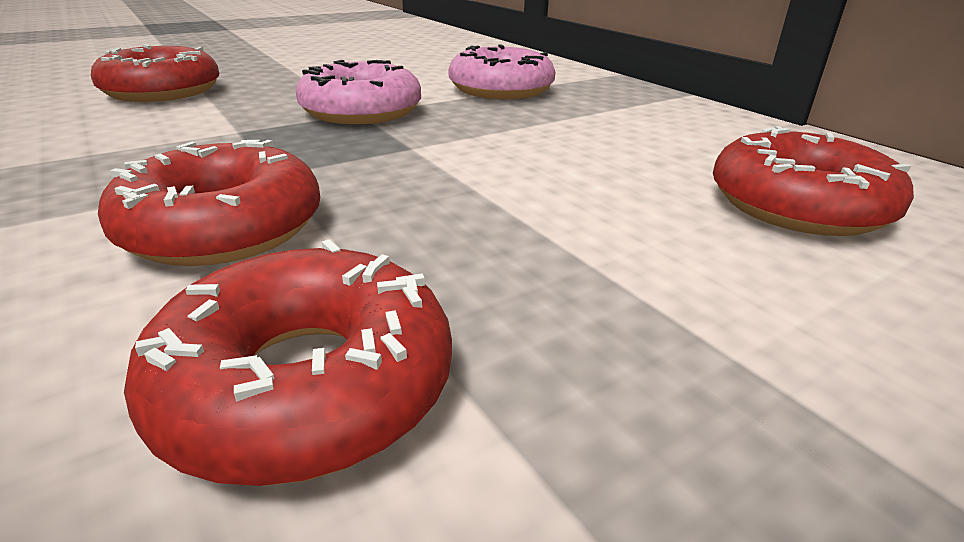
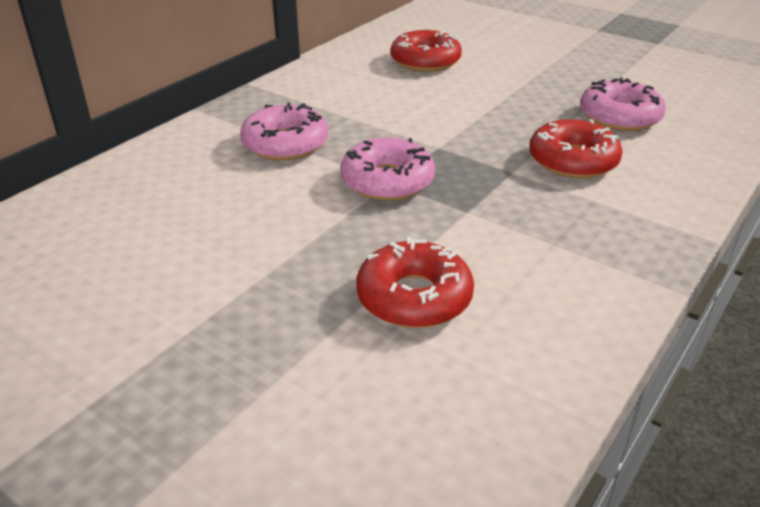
camera: 110 degrees left, 5 degrees up
(306, 384) = (619, 117): red donut -> pink donut

